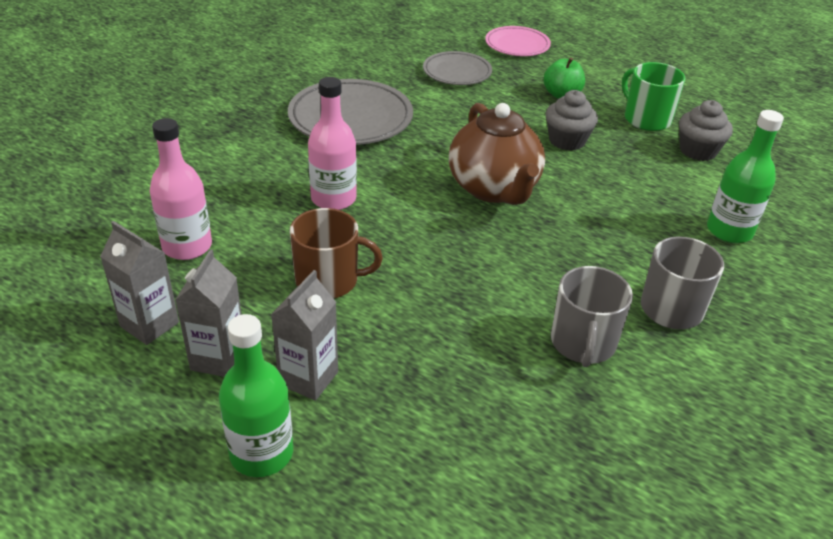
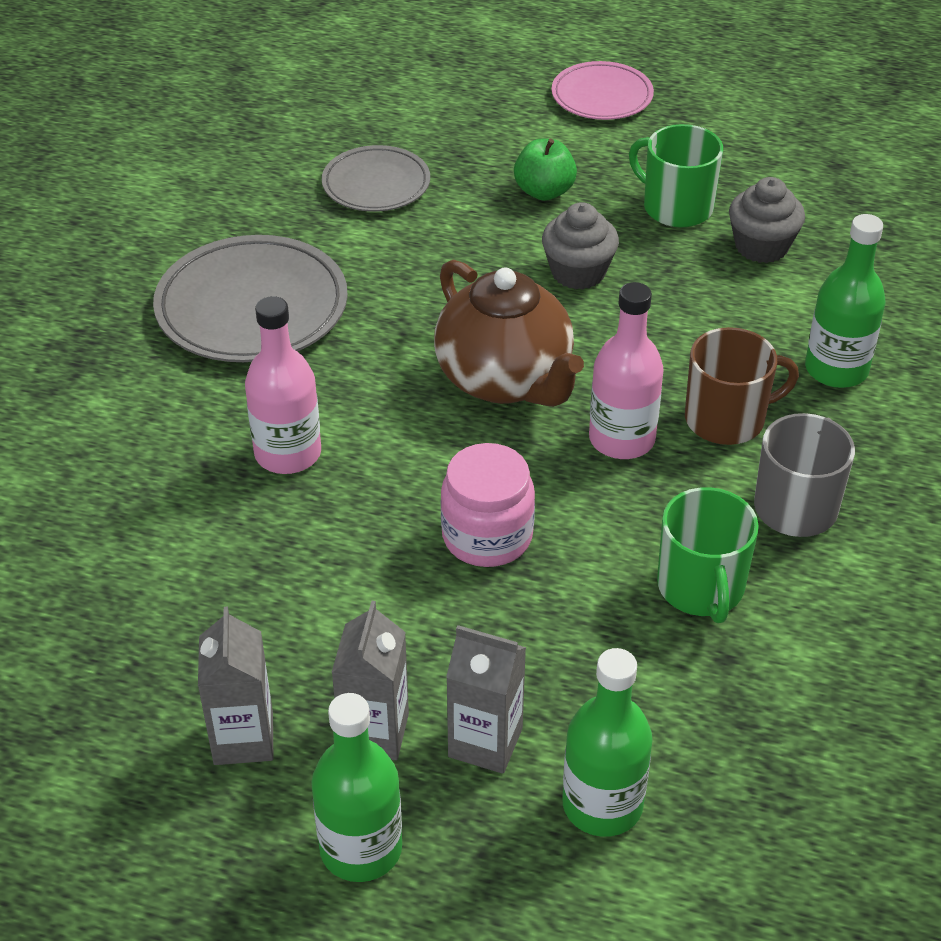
camera: 15 degrees left, 5 degrees up
(149, 324) = (125, 716): grey carton -> grey carton (485, 742)
(187, 246) = (115, 584): pink bottle -> pink bottle (621, 439)
(328, 280) = (338, 584): brown mug -> brown mug (727, 419)
(442, 275) = (487, 536): none -> pink jar
(451, 472) = (602, 805): none -> green bottle
(517, 45) = (447, 111): pink plate -> pink plate (602, 96)
(583, 343) = (701, 587): grey mug -> green mug

